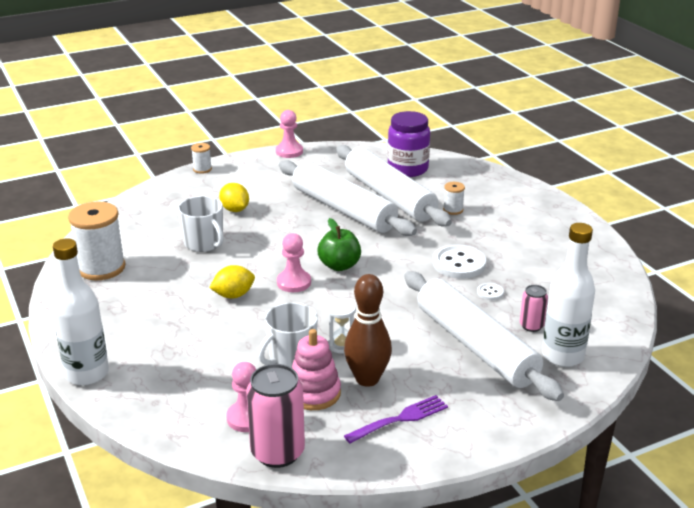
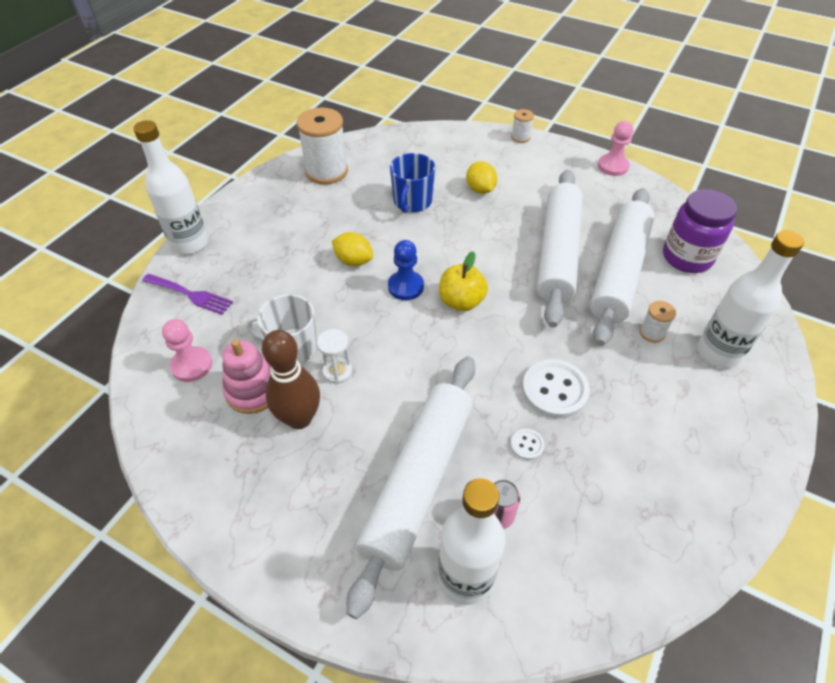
camera: 55 degrees right, 20 degrees up
(204, 243) = (412, 202): white mug -> blue mug
(235, 210) = (480, 189): yellow lemon -> yellow lemon turned 45 degrees counterclockwise
(277, 452) = (157, 411): pink can -> none
(294, 282) = (406, 286): pink pawn -> blue pawn
(339, 265) = (461, 301): green apple -> yellow apple
(400, 419) = (255, 477): purple fork -> purple fork (190, 295)
(492, 197) = (718, 353): none -> white bottle

